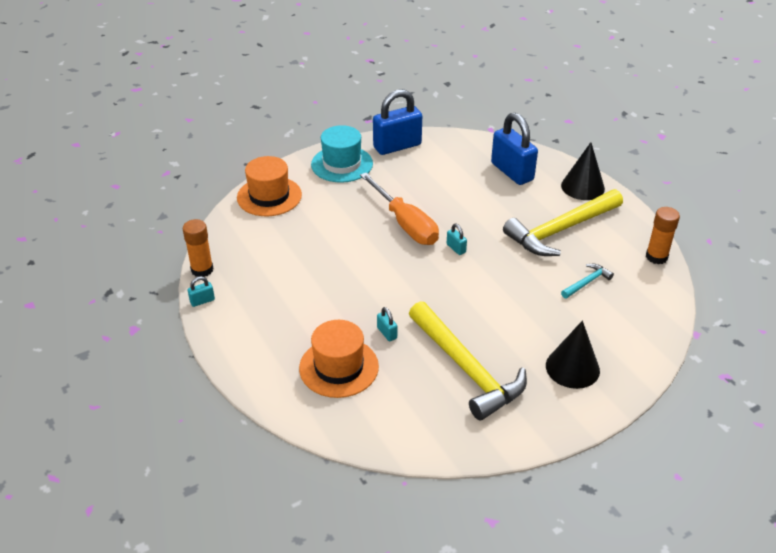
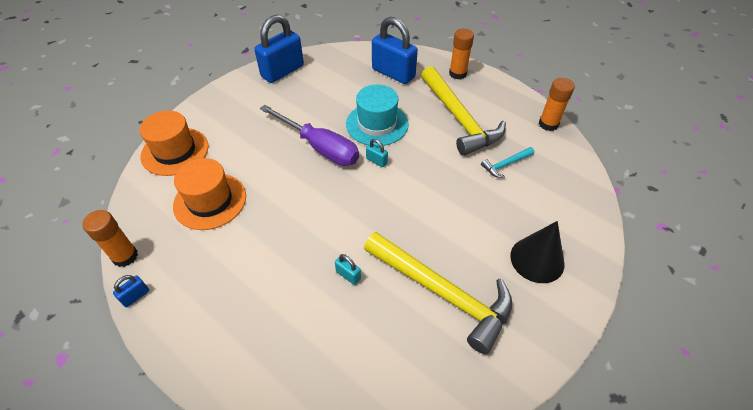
camera: 20 degrees left, 10 degrees up
(202, 301) = (135, 296): turquoise padlock -> blue padlock
(339, 367) = (314, 334): orange hat -> orange hat (210, 201)
(342, 164) = (237, 100): turquoise hat -> turquoise hat (377, 124)
(405, 224) = (319, 147): orange screwdriver -> purple screwdriver
(560, 230) = (459, 119): yellow hammer -> yellow hammer turned 60 degrees counterclockwise
(582, 187) = (457, 74): black cone -> orange glue stick
(587, 282) = (505, 164): turquoise hammer -> turquoise hammer turned 150 degrees counterclockwise

